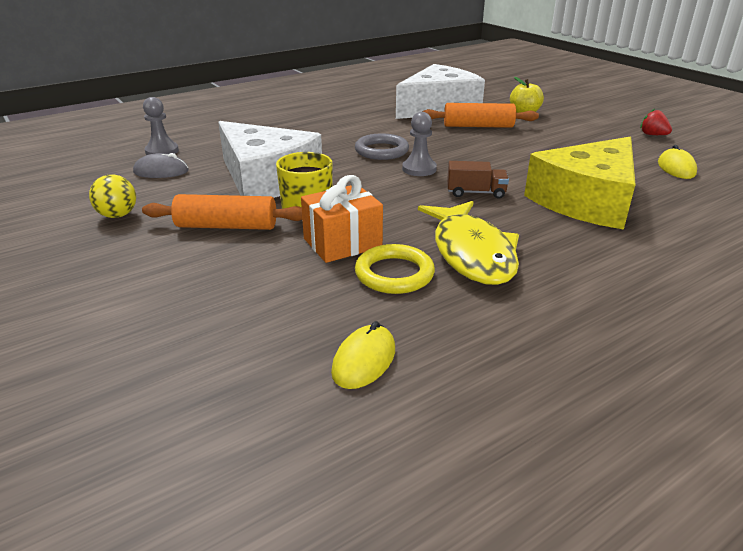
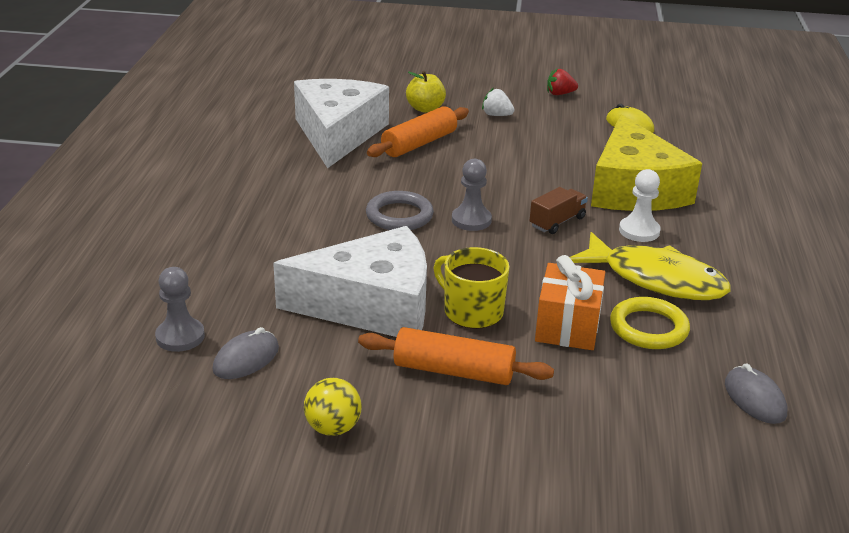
camera: 50 degrees left, 0 degrees up
(226, 226) = (453, 371): orange rolling pin -> orange rolling pin turned 60 degrees clockwise
(364, 360) = (754, 399): yellow mouse -> grey mouse
(529, 223) = (639, 231): none -> white pawn
(569, 130) = (496, 115): none -> white strawberry

